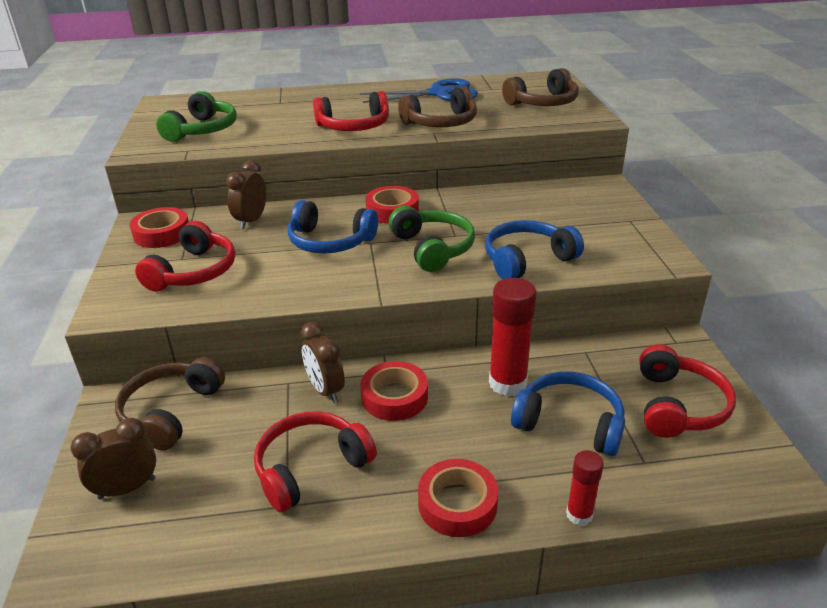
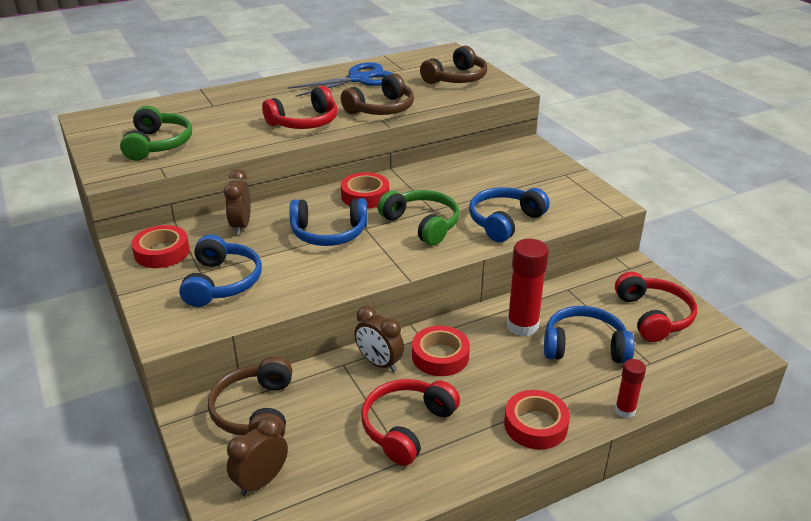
camera: 20 degrees left, 0 degrees up
(194, 271) = (222, 282): red headphones -> blue headphones

